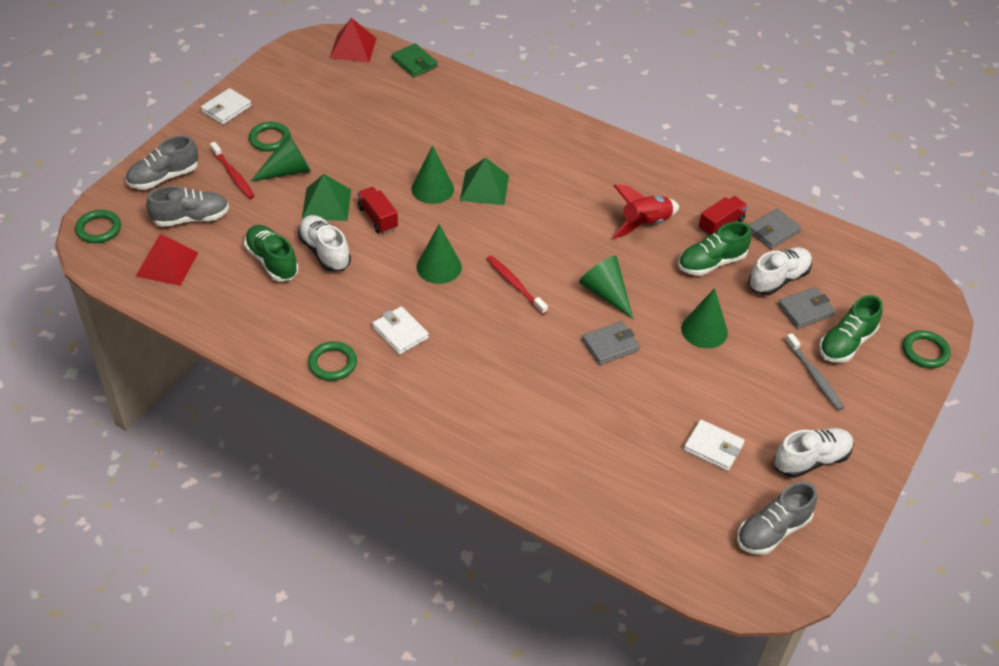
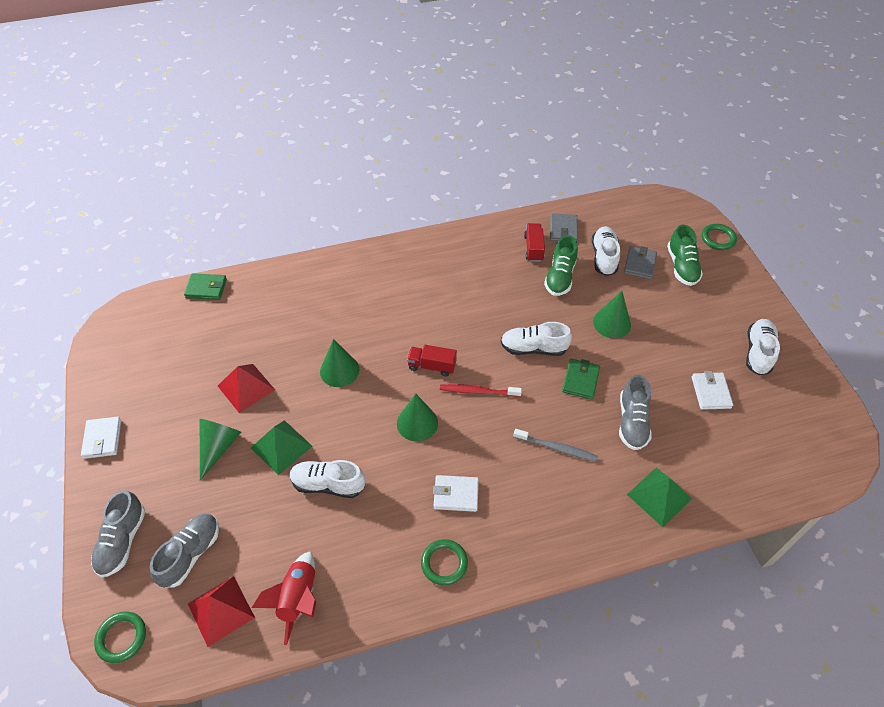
camera: 45 degrees left, 5 degrees up
(233, 175) = (179, 487): red toothbrush -> none
(270, 139) = (171, 434): green ring -> none
(272, 261) = (300, 528): green shoe -> none
(353, 48) = (145, 311): red pyramid -> red pyramid (246, 388)
(377, 218) = (331, 424): red truck -> red truck (432, 366)
(484, 187) = (371, 340): green pyramid -> green pyramid (659, 496)
(605, 293) = (533, 348): green cone -> white shoe
(610, 345) = (580, 380): grey wallet -> green wallet
(645, 224) = (495, 283): red rocket -> red rocket (298, 598)
(713, 447) = (710, 392): white wallet -> white wallet turned 75 degrees counterclockwise
(772, 531) = (799, 414): grey shoe -> grey shoe (632, 422)
(815, 377) = (695, 300): grey toothbrush -> grey toothbrush (557, 448)

